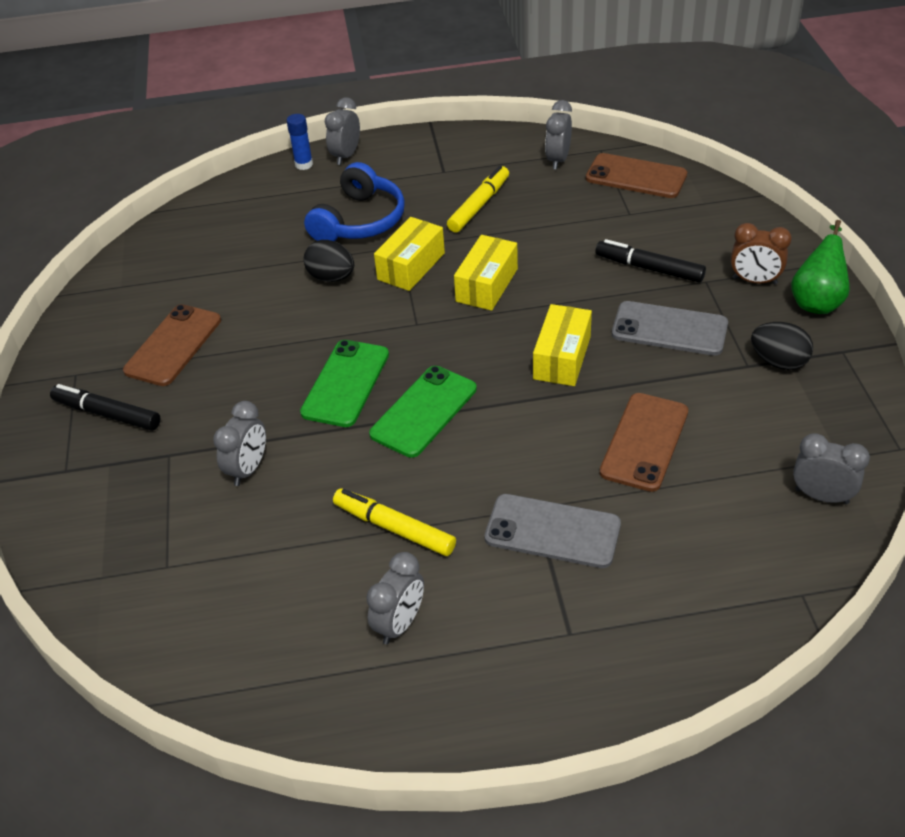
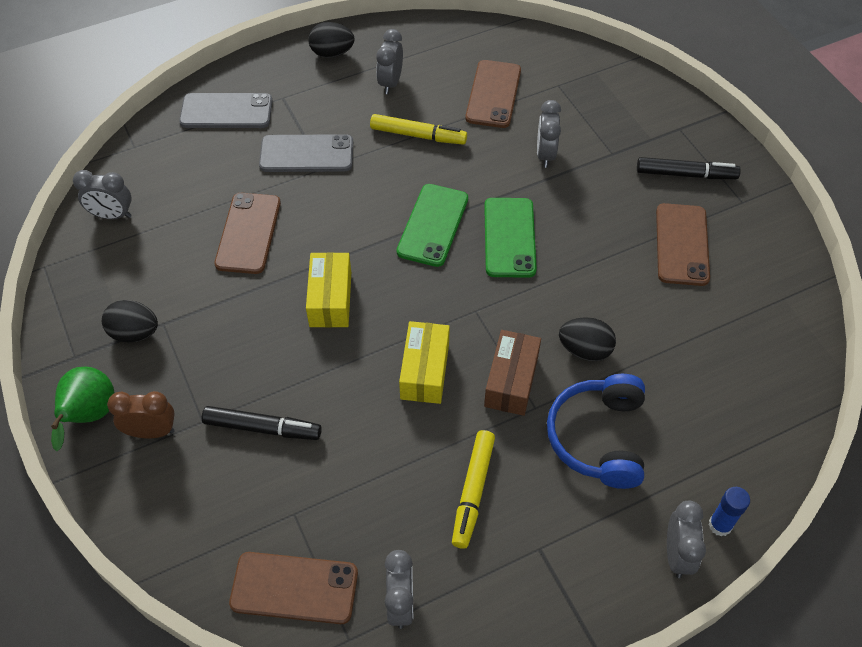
camera: 160 degrees right, 10 degrees up
(263, 570) = (493, 94): none -> brown phone
(411, 266) = (511, 381): yellow box -> brown box
(472, 705) = (332, 53): none -> black egg
(669, 329) = (236, 351): grey phone -> grey phone (226, 111)

